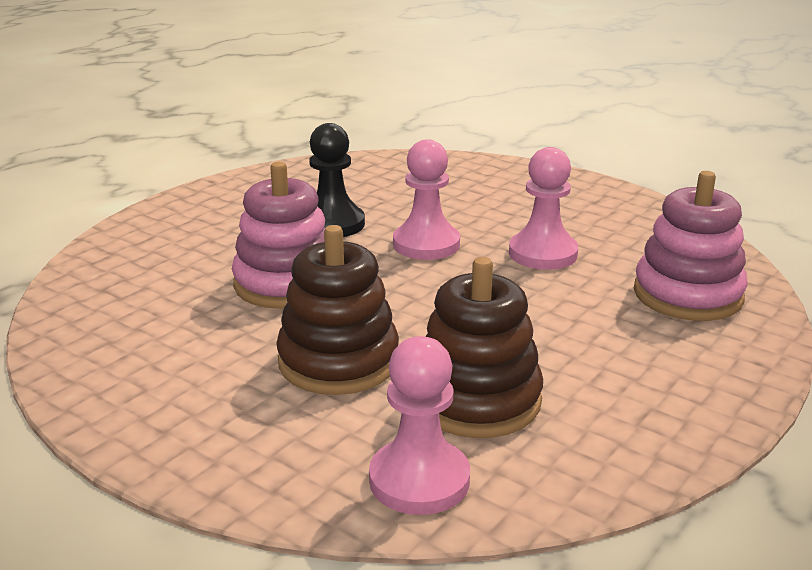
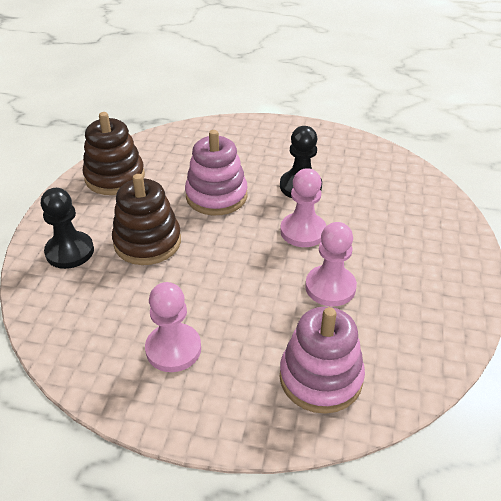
camera: 65 degrees right, 15 degrees up
(289, 444) = (70, 251): none -> black pawn
(419, 480) = (56, 304): pink pawn -> pink pawn (173, 349)
(476, 400) = (134, 304): brown stacking toy -> brown stacking toy (115, 177)

